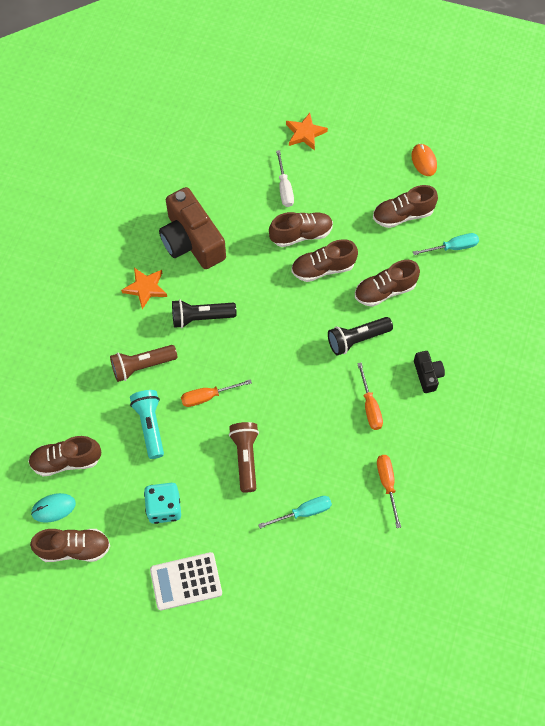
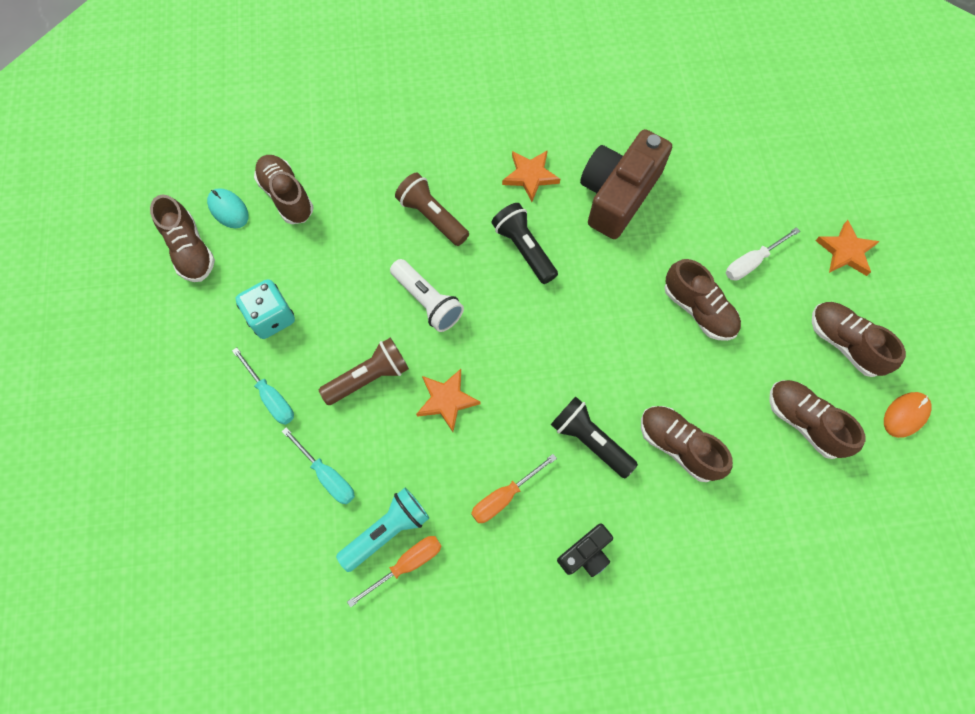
camera: 65 degrees right, 5 degrees up
(150, 425) = (364, 258): turquoise flashlight -> turquoise flashlight (387, 531)
(186, 581) = (193, 380): white calculator -> none
(208, 396) = (427, 301): orange screwdriver -> white flashlight
(287, 414) = (446, 400): none -> orange star
(323, 268) = (666, 356): brown shoe -> brown shoe (844, 343)
(452, 247) = (796, 509): turquoise screwdriver -> turquoise screwdriver (271, 396)

